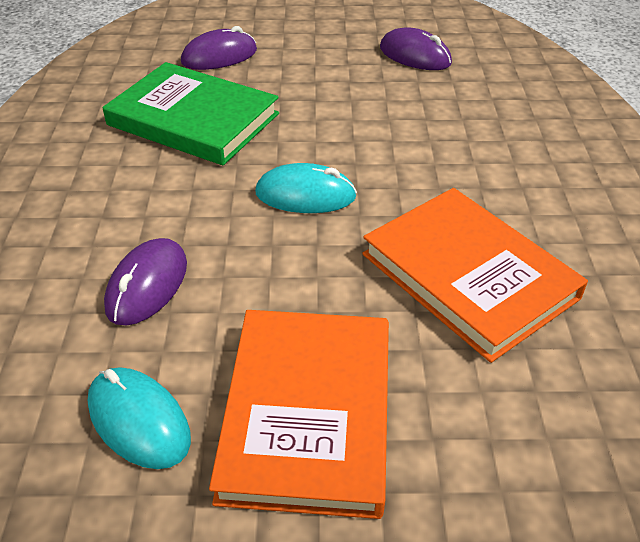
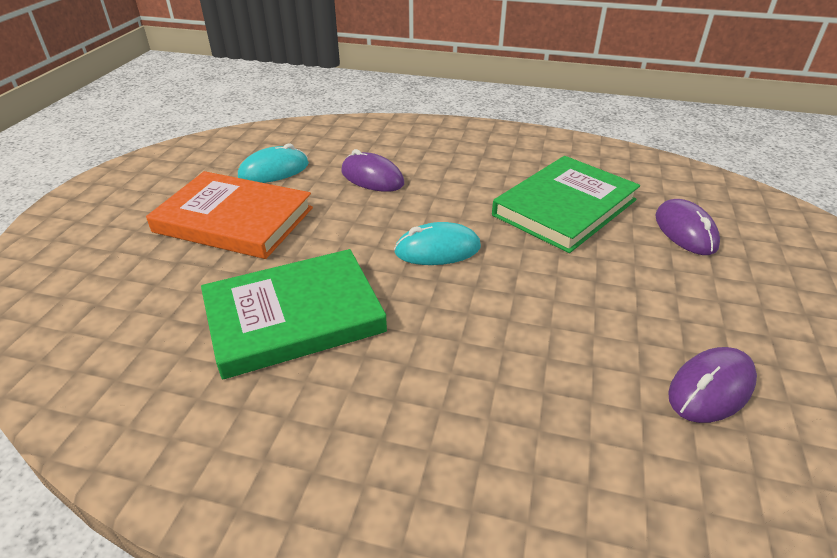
camera: 105 degrees right, 5 degrees down
(305, 195) = (437, 250): turquoise mouse -> turquoise mouse turned 60 degrees clockwise
(468, 276) = (294, 316): orange book -> green book

